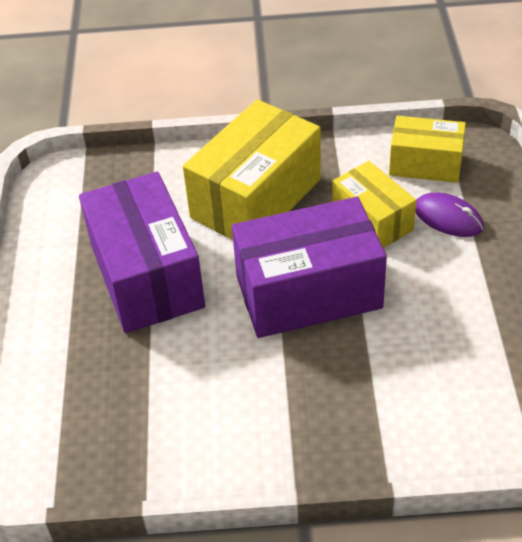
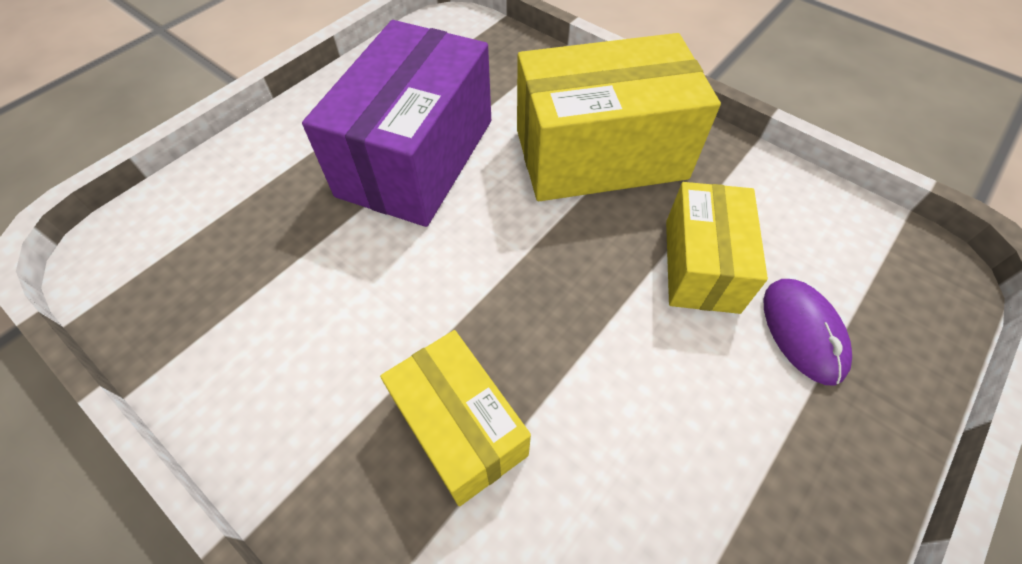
camera: 40 degrees right, 10 degrees up
(308, 292) = (541, 293): purple box -> none
(425, 164) = (837, 245): yellow box -> yellow box (460, 428)

